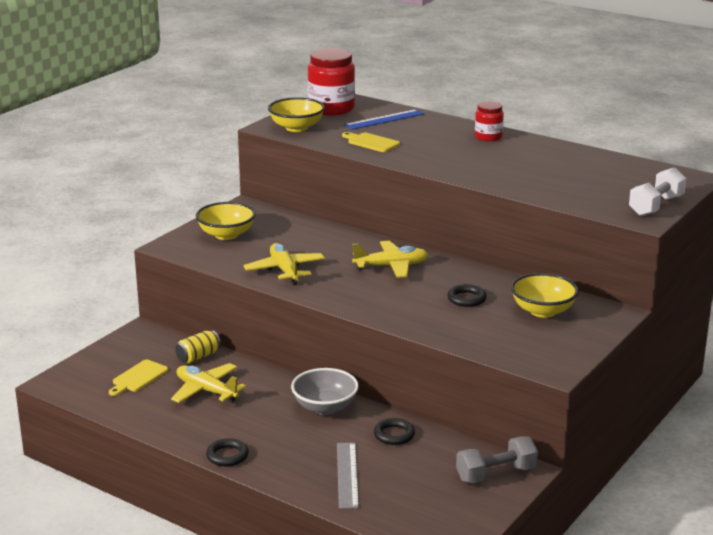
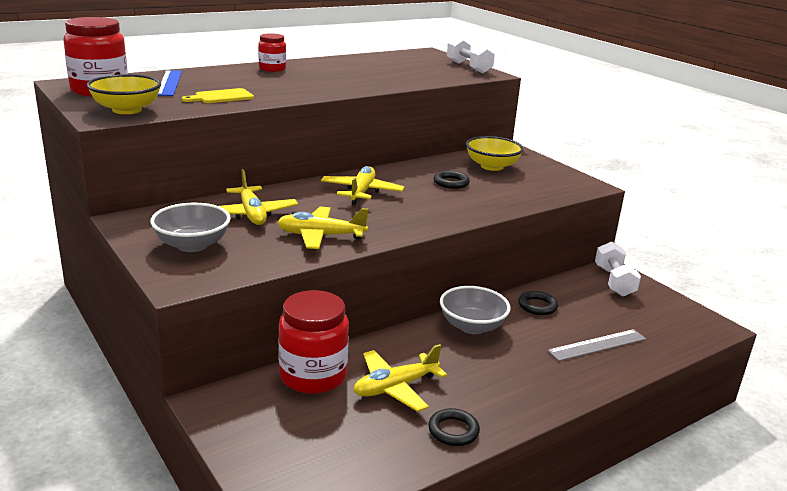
camera: 70 degrees left, 0 degrees up
(138, 377) = (328, 431): yellow cutting board -> none
(198, 357) = (313, 375): yellow can -> red jar
(226, 235) = (192, 245): yellow bowl -> grey bowl
(227, 456) = (540, 404): black ring -> black ring (453, 431)
(298, 239) = (252, 214): none -> yellow plane
(347, 475) = (597, 345): grey ruler -> grey ruler turned 45 degrees counterclockwise
(496, 474) = (614, 281): grey dumbbell -> white dumbbell

